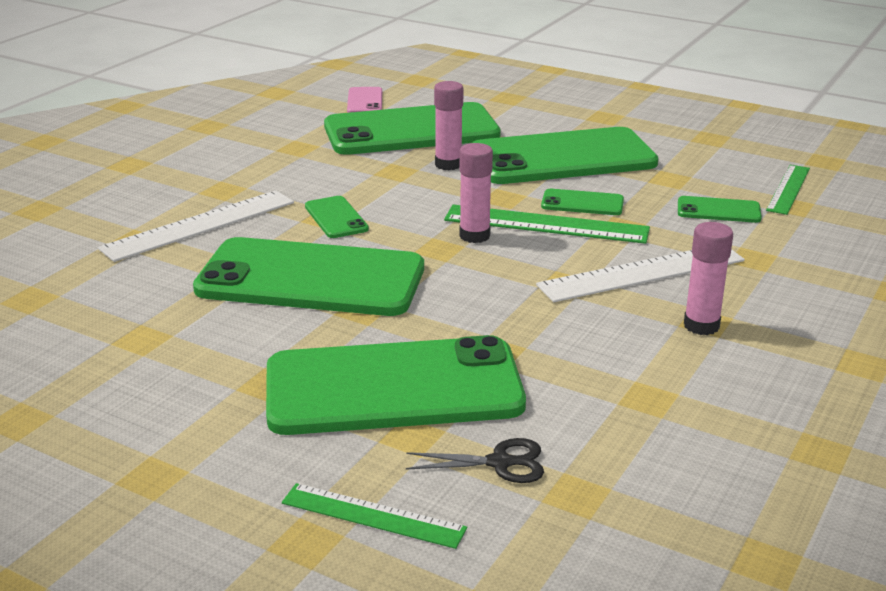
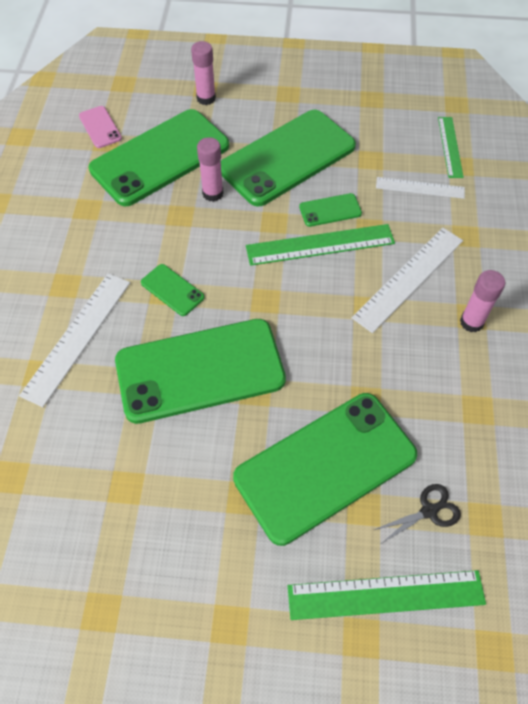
camera: 25 degrees left, 30 degrees up
(373, 516) = (386, 595): green ruler -> green ruler, size x1.59
(474, 236) = (281, 276): pink glue stick -> pink glue stick (206, 98)
(718, 210) = (420, 188): green phone -> white ruler

